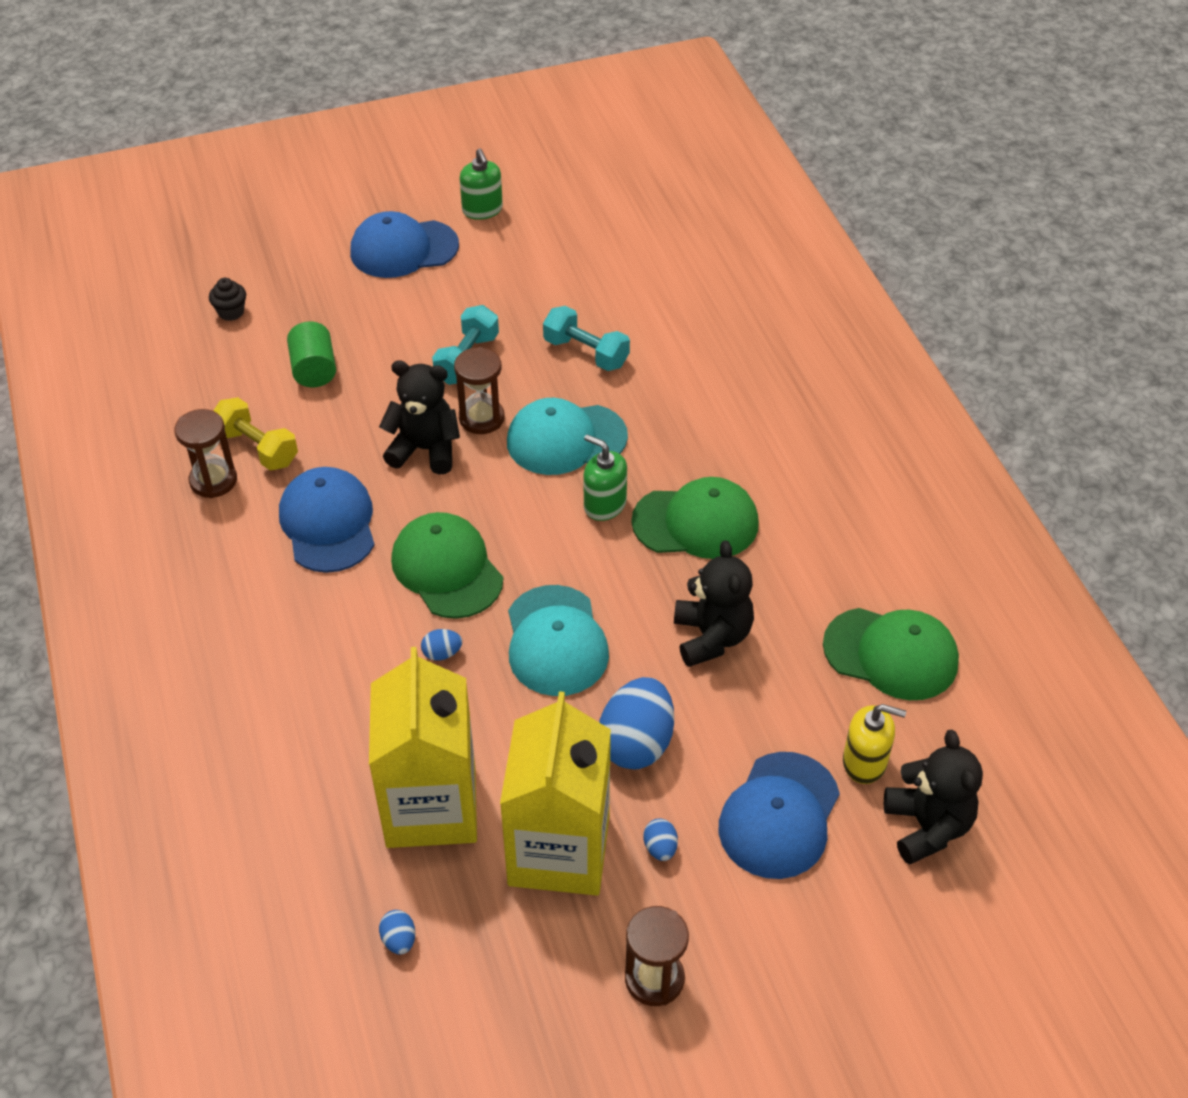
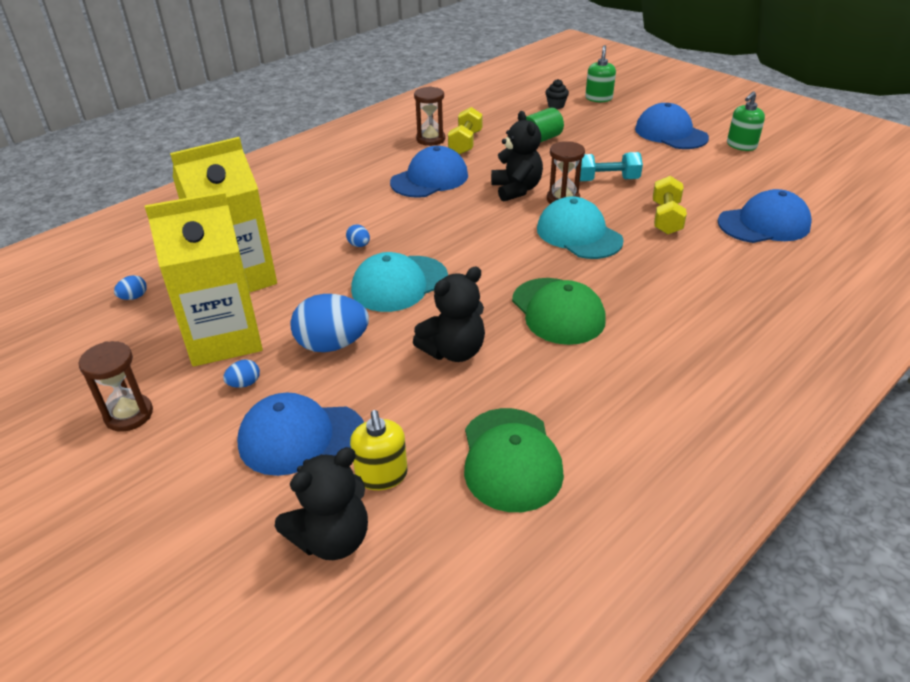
camera: 65 degrees right, 10 degrees down
(447, 569) = (427, 226): green cap -> none
(586, 353) = (666, 218): turquoise dumbbell -> yellow dumbbell
(604, 505) = (536, 267): green soap dispenser -> green soap dispenser (598, 98)
(651, 286) = (764, 224): none -> blue cap

